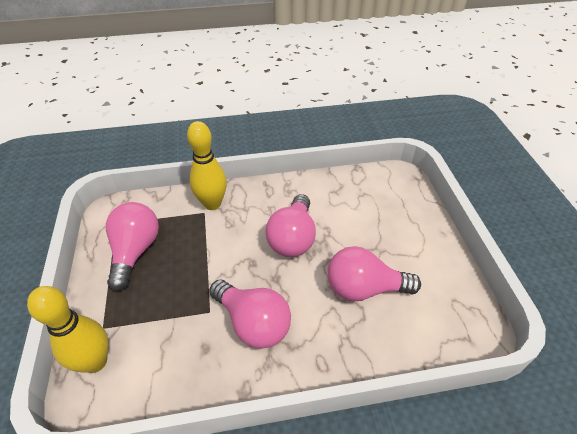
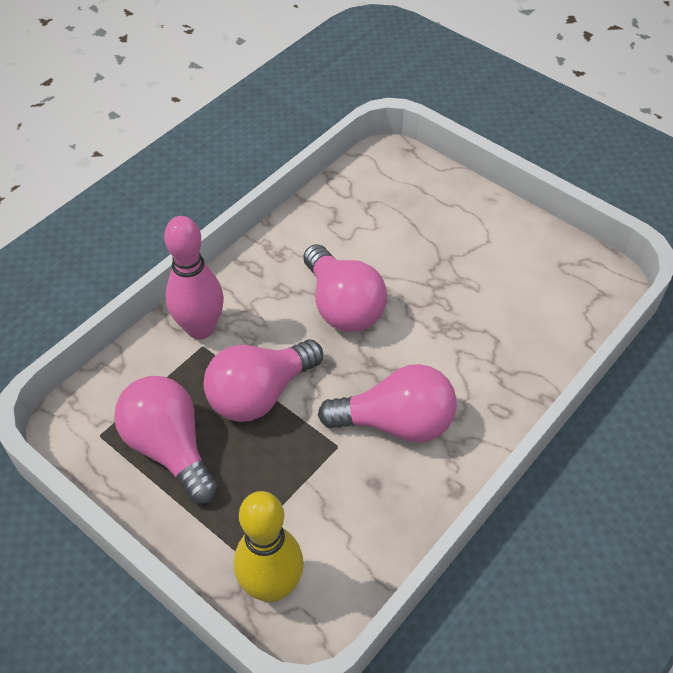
camera: 40 degrees left, 5 degrees up
(212, 204) = (200, 328): yellow bowling pin -> pink bowling pin
(364, 288) = (469, 310): pink light bulb -> pink light bulb (260, 394)

